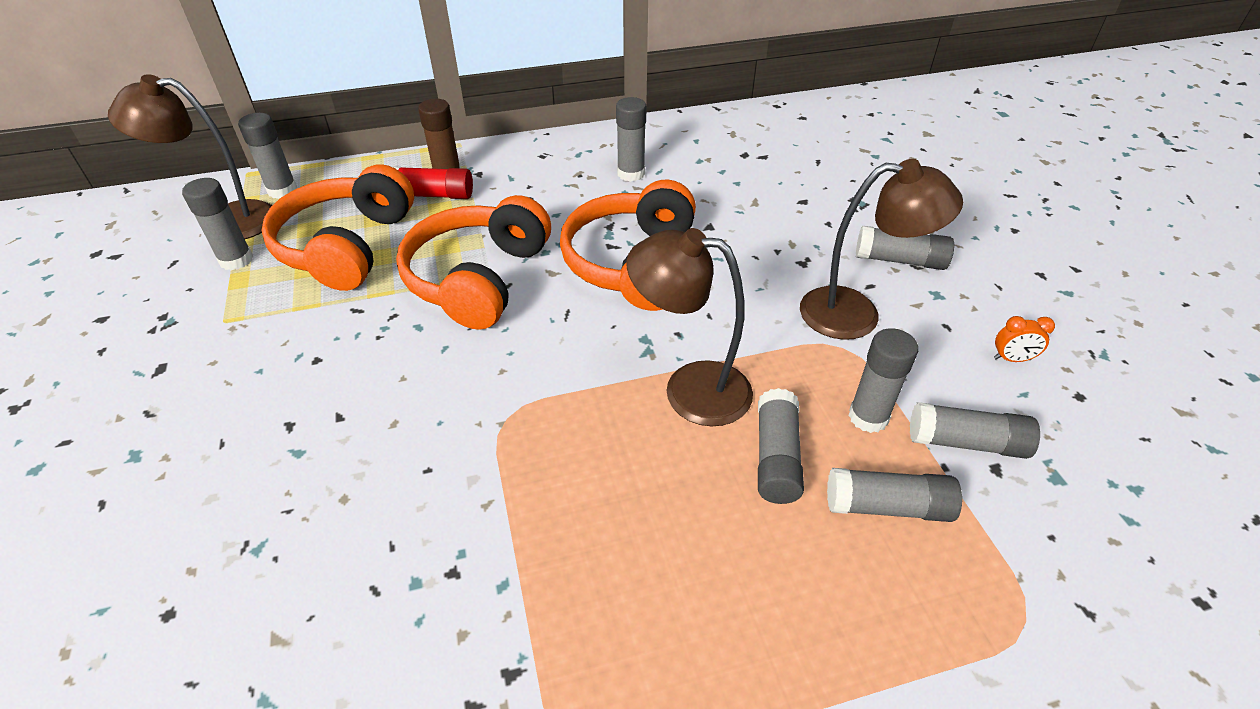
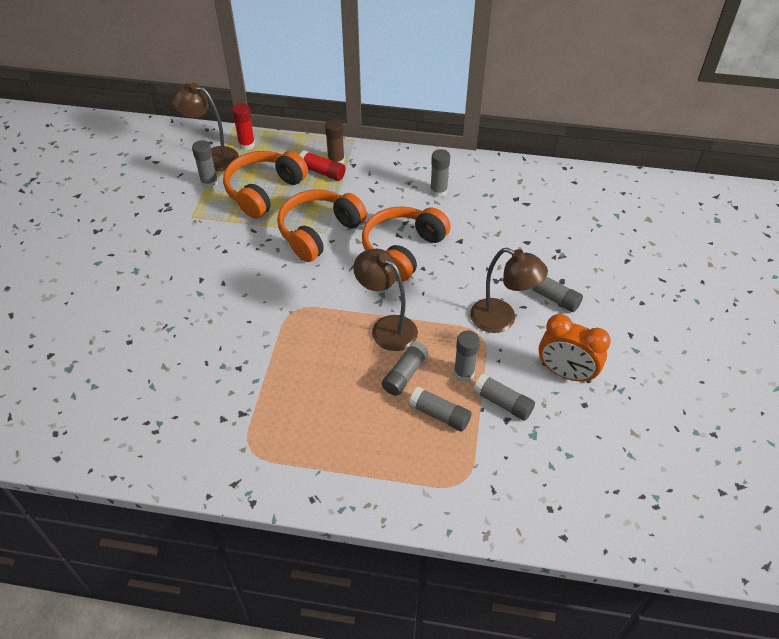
camera: 25 degrees right, 5 degrees up
(282, 190) = (247, 145): grey glue stick -> red glue stick
(1012, 359) = (566, 373): orange clock -> orange clock, size x2.40

